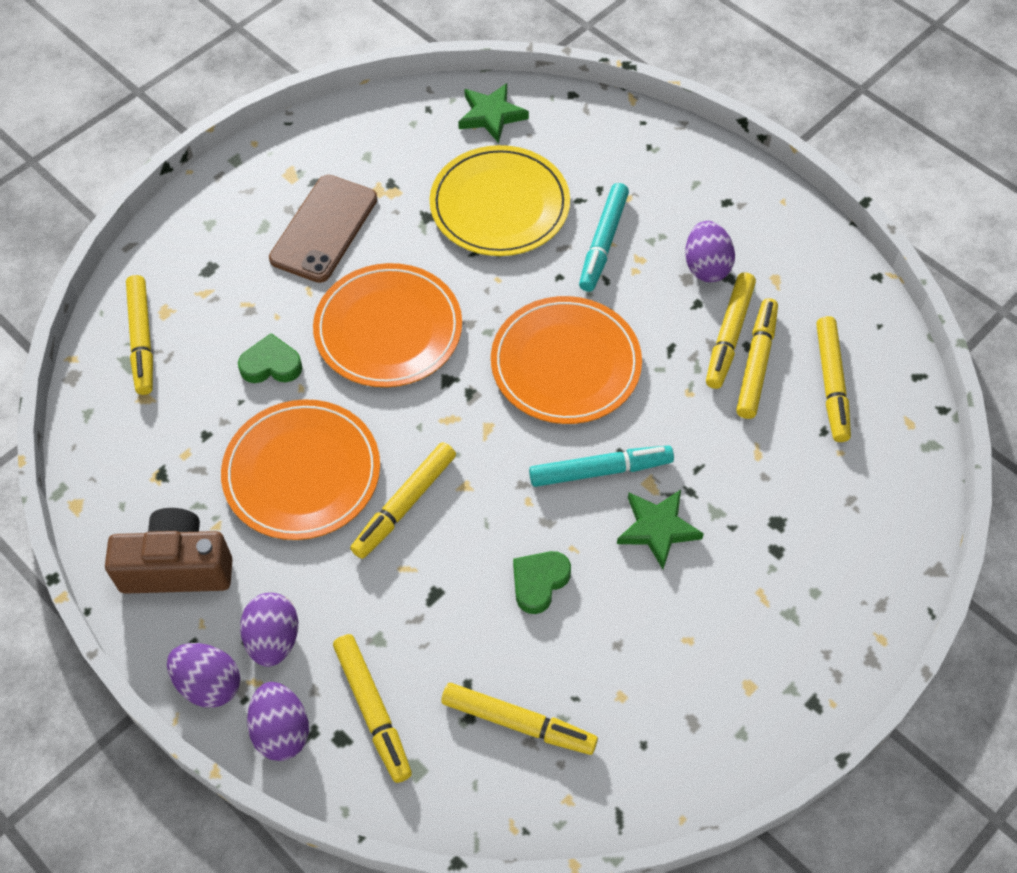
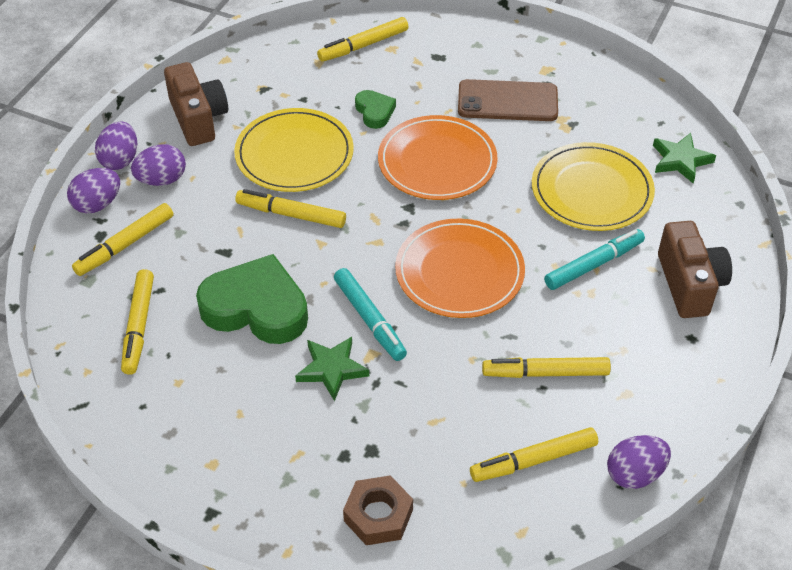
camera: 70 degrees right, 10 degrees down
(302, 472) = (294, 154): orange plate -> yellow plate
(539, 582) = (256, 308): green heart -> green heart, size x2.05
(603, 243) = (593, 264): turquoise marker -> turquoise marker turned 150 degrees clockwise
(660, 176) = (689, 284): none -> brown camera
(706, 266) = (610, 340): purple egg -> purple egg (634, 474)
(756, 363) = (526, 399): yellow marker -> none
(859, 540) = (378, 515): none -> brown nut

